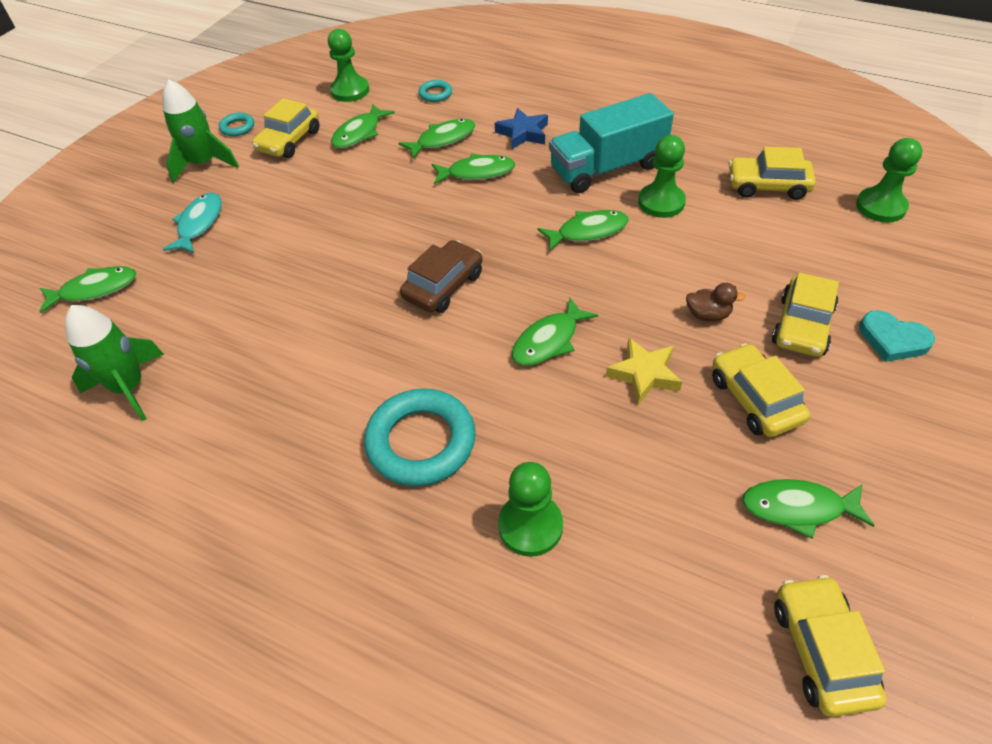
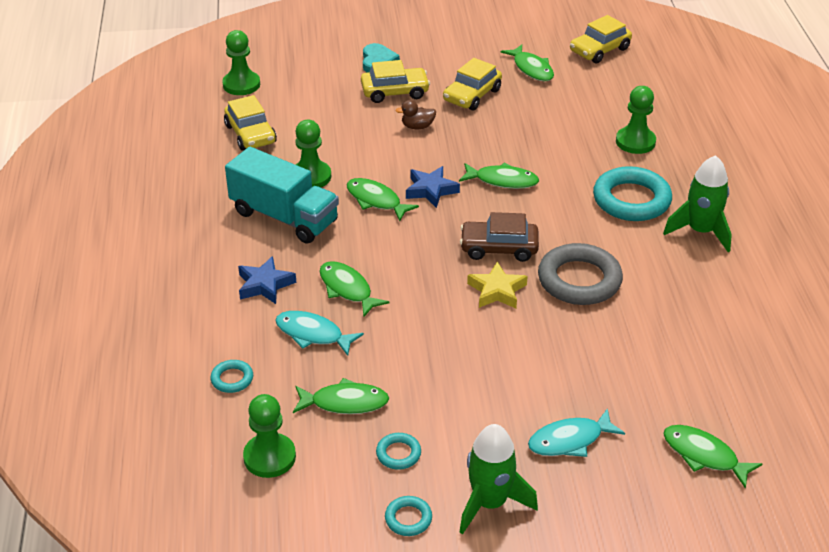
camera: 125 degrees left, 10 degrees down
(129, 387) = (748, 358): green rocket -> green rocket (700, 231)
(289, 141) = (398, 454): yellow car -> turquoise ring
(346, 321) = (579, 280): none -> grey ring
(443, 140) = (313, 334): green fish -> turquoise fish
(575, 276) = (431, 190): none -> blue star
(644, 374) = (492, 136): yellow star -> yellow star (497, 290)
(708, 315) = (417, 126): brown duck -> brown duck turned 75 degrees counterclockwise

